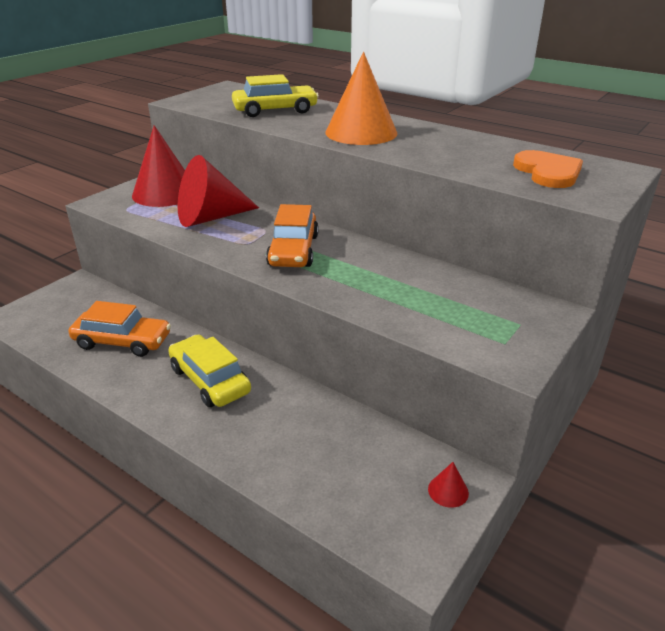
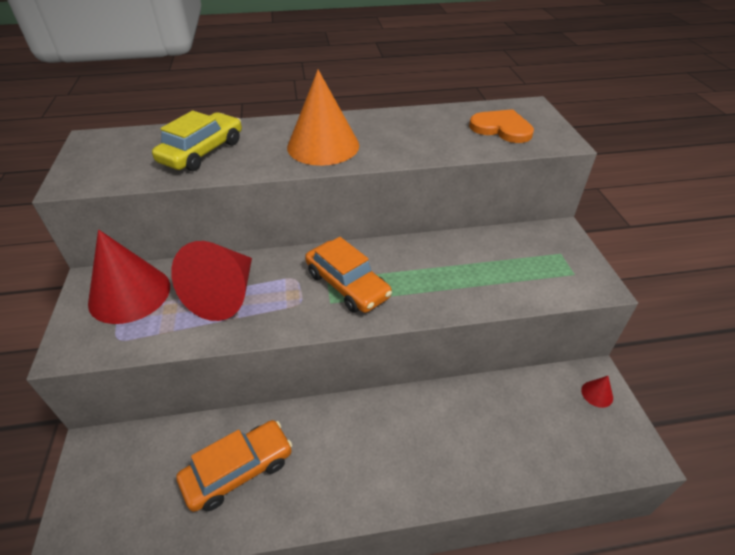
camera: 45 degrees left, 10 degrees up
(210, 380) = (364, 442): yellow car -> none

